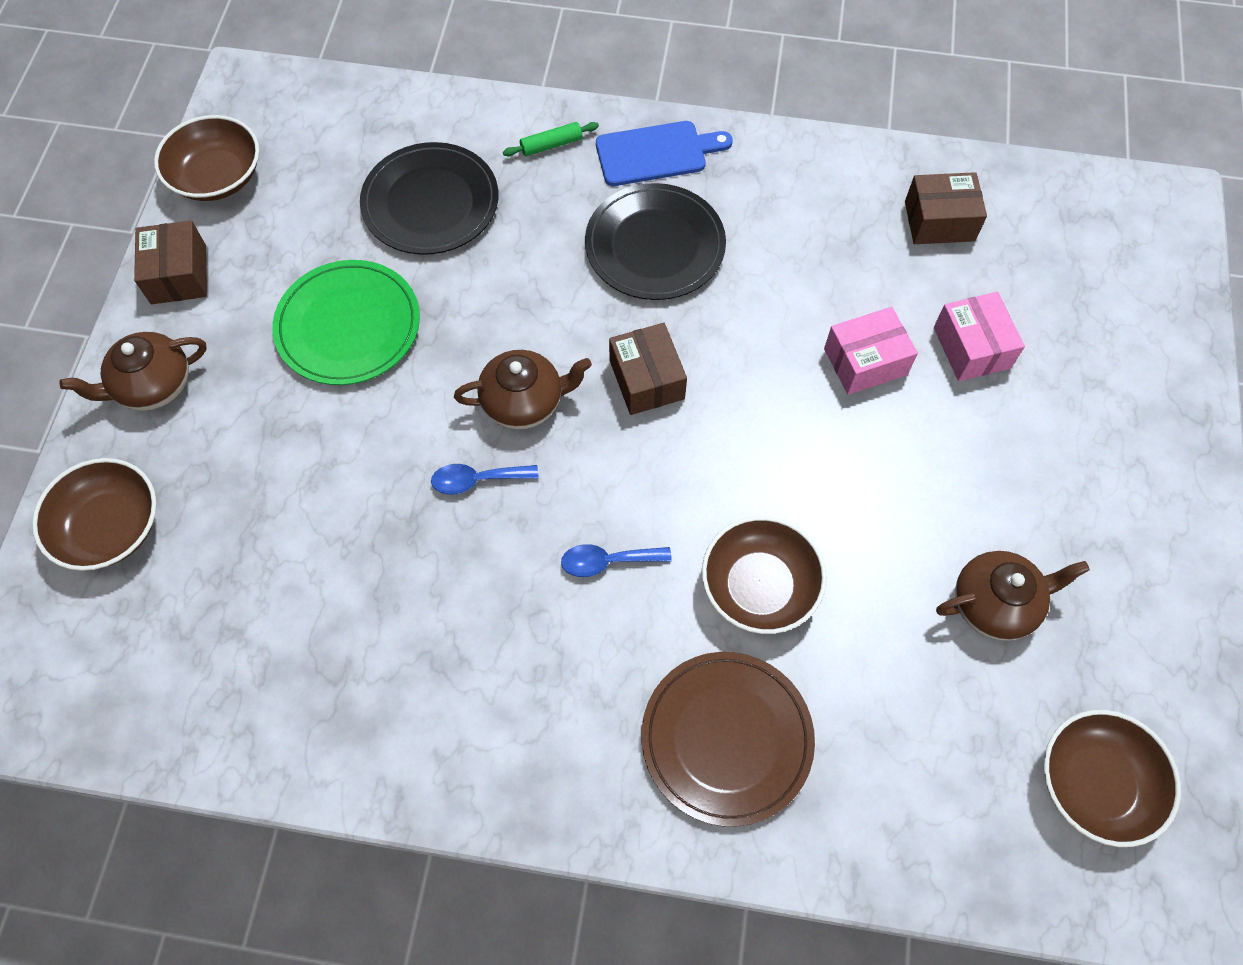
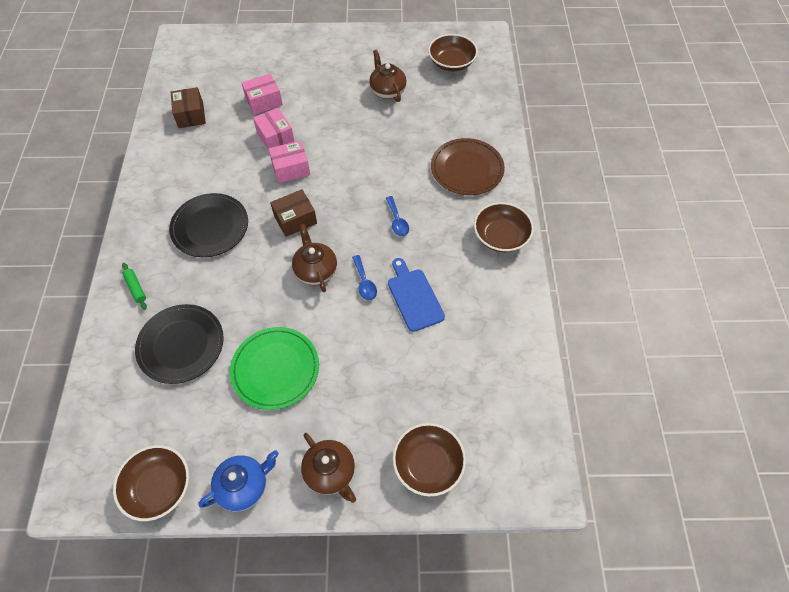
camera: 100 degrees left, 5 degrees down
(178, 274) = (244, 485): brown box -> blue teapot
(656, 153) = (144, 235): blue cutting board -> blue cutting board (414, 297)
(759, 586) = (396, 165): brown bowl -> brown bowl (500, 236)
(775, 382) = (291, 169): none -> pink box

